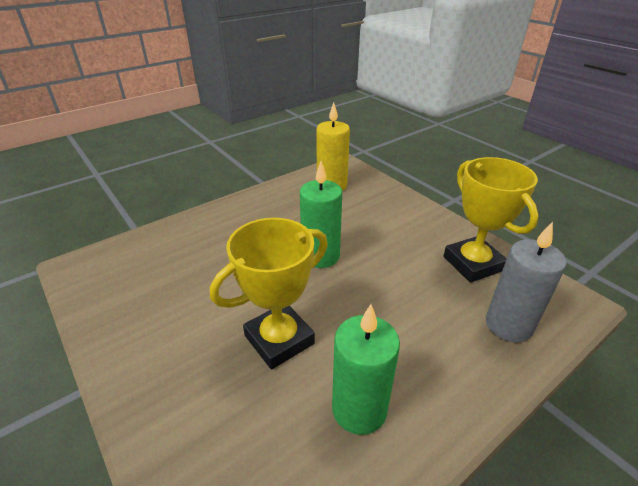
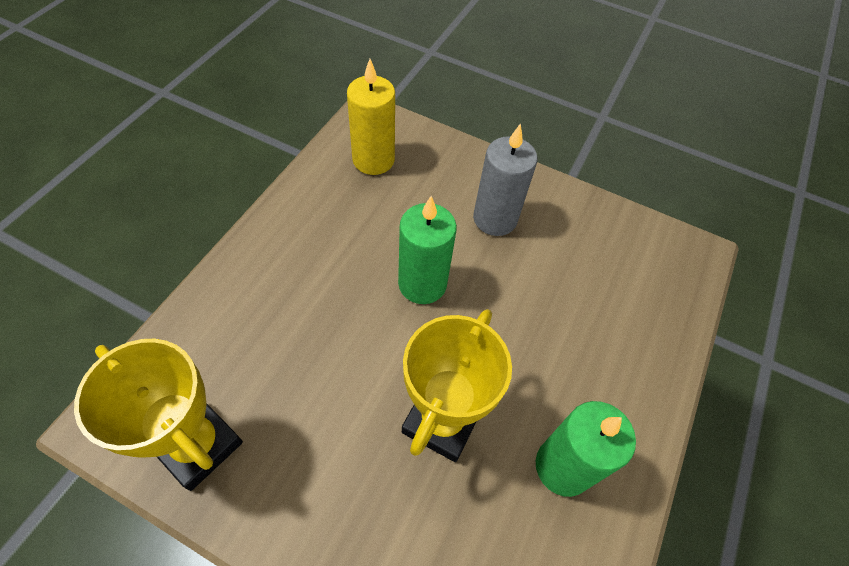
camera: 30 degrees left, 20 degrees up
(473, 263) = (587, 235): yellow trophy -> yellow trophy (198, 445)
(508, 325) = (650, 306): grey candle -> grey candle (495, 219)

